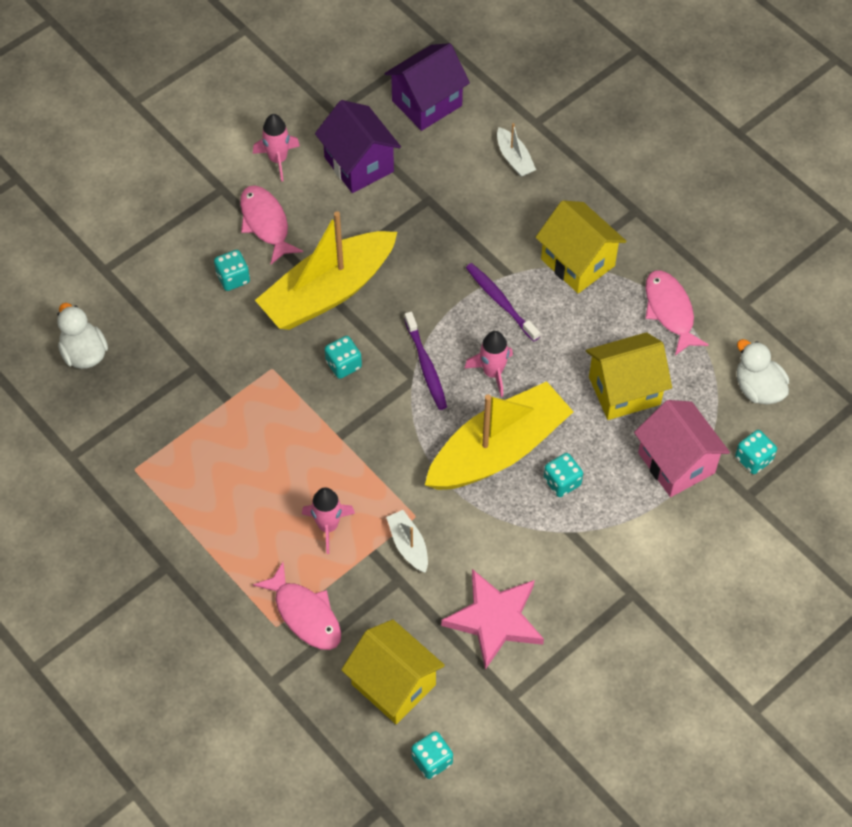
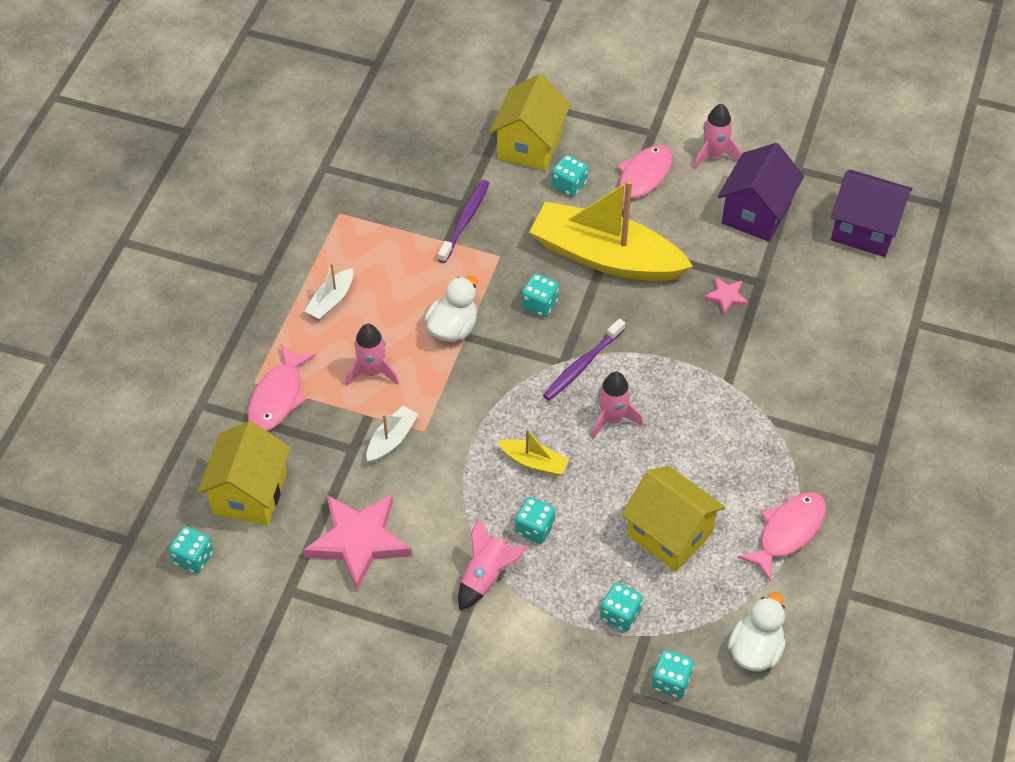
camera: 60 degrees right, 5 degrees down
(84, 353) = (424, 126): white duck -> white duck (453, 327)
(427, 230) = (726, 297): none -> pink star
(498, 450) = (534, 462): yellow boat -> yellow boat, size x0.42
(500, 301) = (693, 389): purple toothbrush -> purple toothbrush (465, 220)
(514, 158) = (859, 325): white boat -> white boat (331, 300)
(577, 262) = (783, 430): yellow house -> yellow house (529, 145)
(585, 540) = (486, 576): none -> pink rocket
(676, 463) = (620, 615): pink house -> turquoise dice

